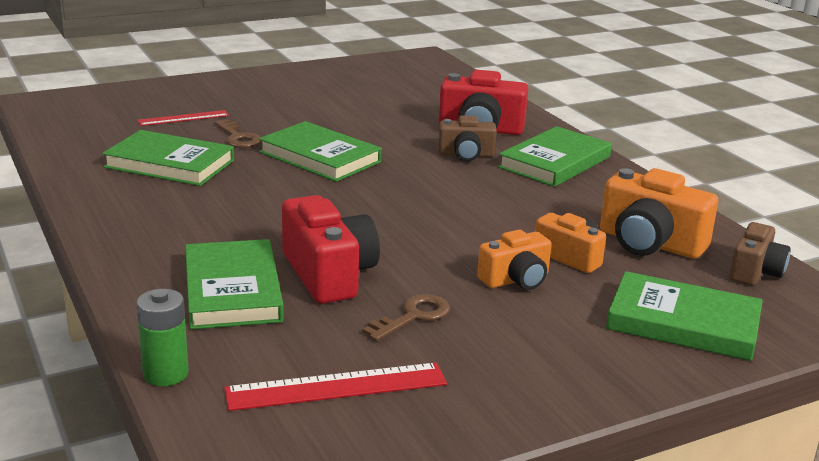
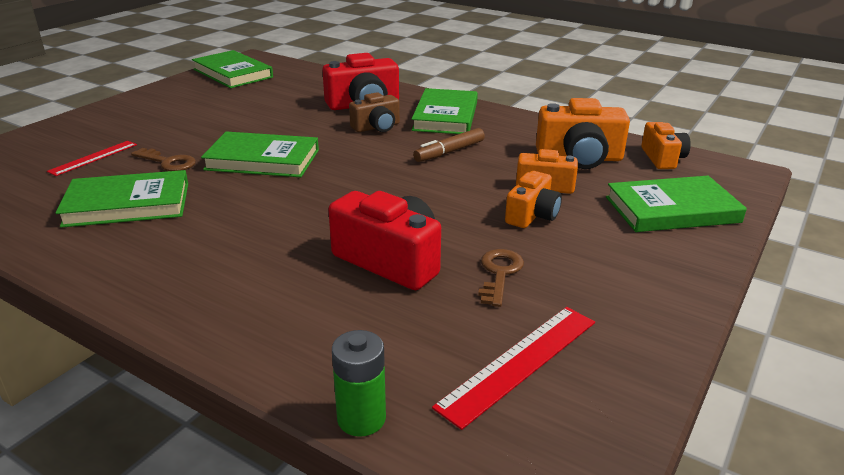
camera: 30 degrees left, 5 degrees up
(233, 290) = (326, 306): green book -> green book (233, 73)
(510, 198) = (449, 152): none -> brown marker
(755, 271) = (662, 158): brown camera -> orange camera

